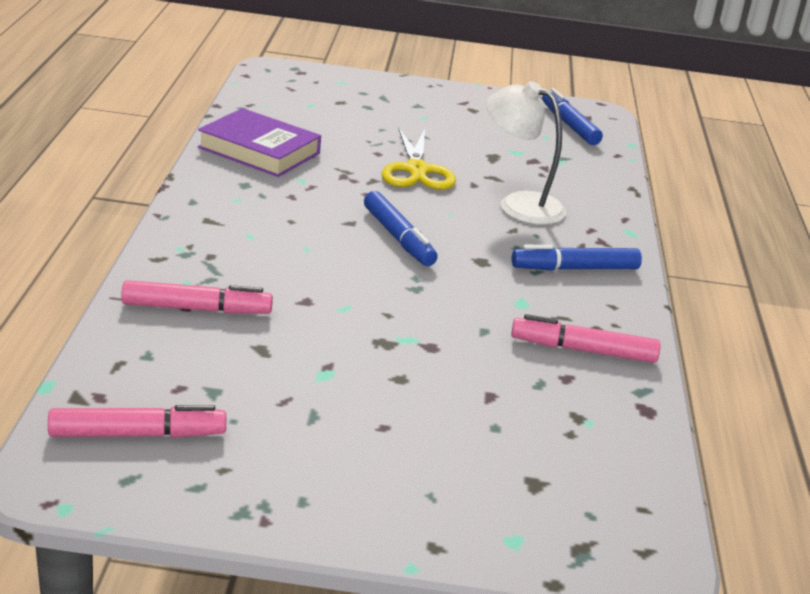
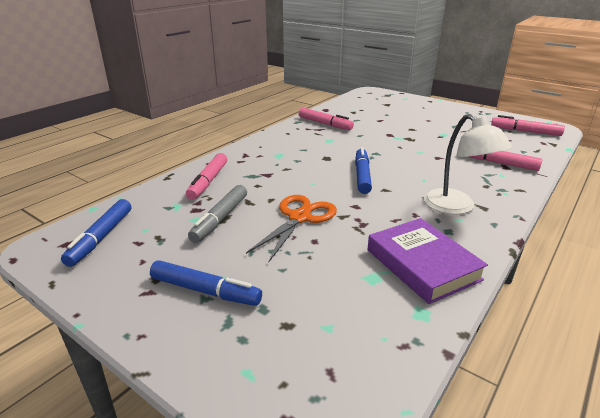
camera: 145 degrees left, 0 degrees up
(417, 170) = (300, 217): yellow scissors -> orange scissors
(494, 156) = (220, 219): none -> grey marker
(519, 205) = (260, 181): white lamp -> white lamp (456, 207)
(575, 269) = (281, 147): blue marker -> blue marker (205, 290)
(577, 192) = (208, 181): none -> pink marker

